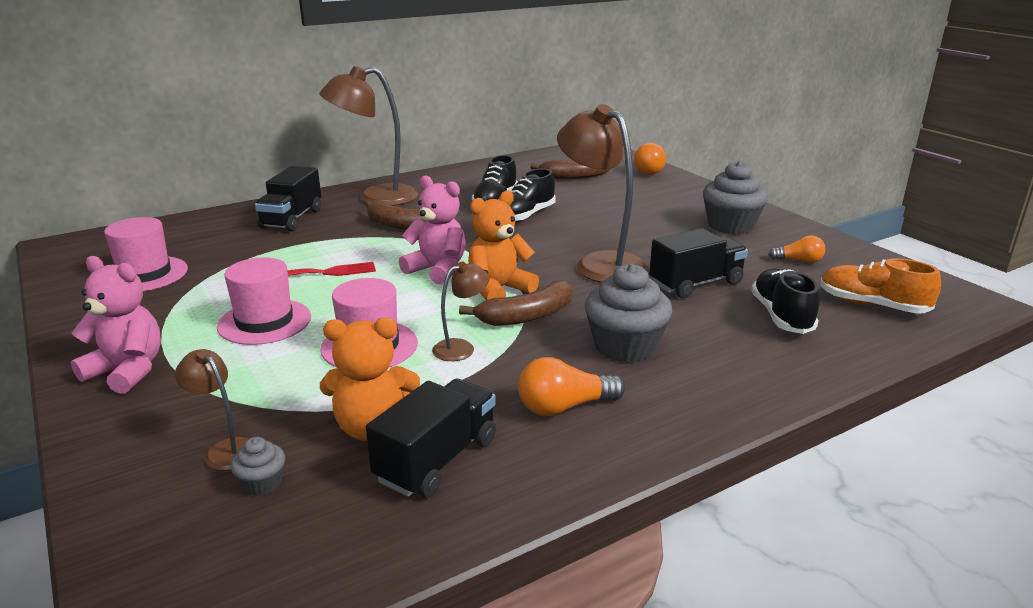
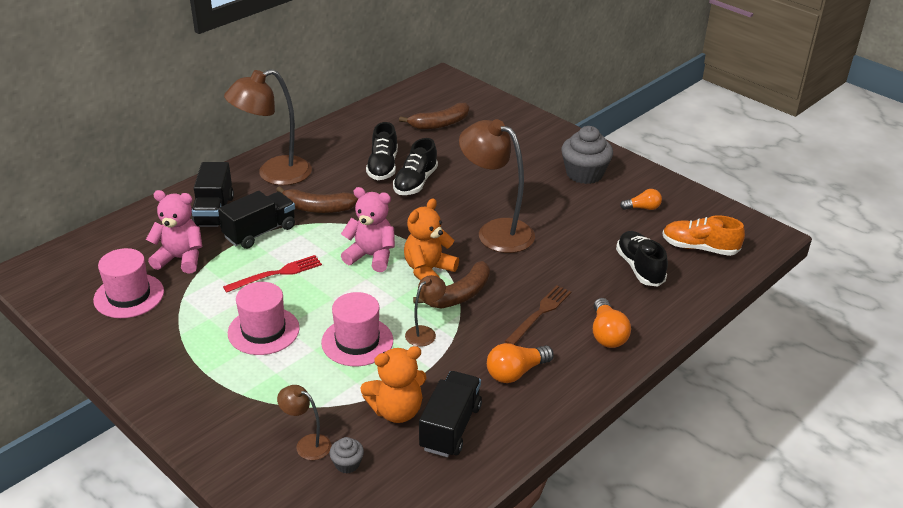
camera: 15 degrees left, 10 degrees up
(127, 371) = (189, 393): pink teddy bear -> pink teddy bear (180, 259)
(625, 347) = (539, 313): grey cupcake -> brown fork
(649, 170) = (500, 108): orange light bulb -> orange light bulb (607, 334)
(696, 284) = (573, 243): black truck -> black truck (260, 232)

